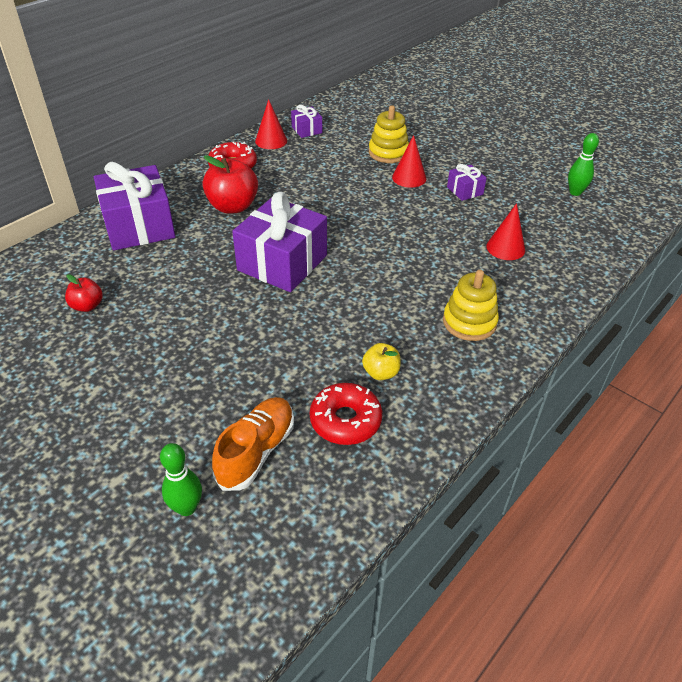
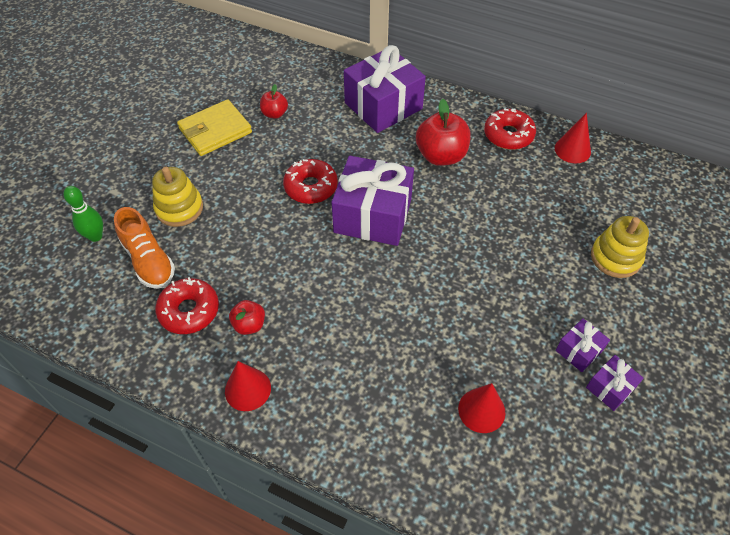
camera: 75 degrees right, 10 degrees up
(76, 362) = (215, 131): none -> yellow wallet
(220, 297) = (311, 187): none -> red donut
(256, 451) = (149, 260): orange shoe -> orange shoe turned 45 degrees clockwise
(306, 130) = (614, 172): purple gift -> purple gift (610, 388)
(381, 373) = (249, 325): yellow apple -> red apple
(409, 178) = (573, 288): red cone -> red cone (248, 389)
(469, 322) = (339, 388): yellow stacking toy -> yellow stacking toy (179, 208)
(575, 192) = (651, 488): green bowling pin -> none

